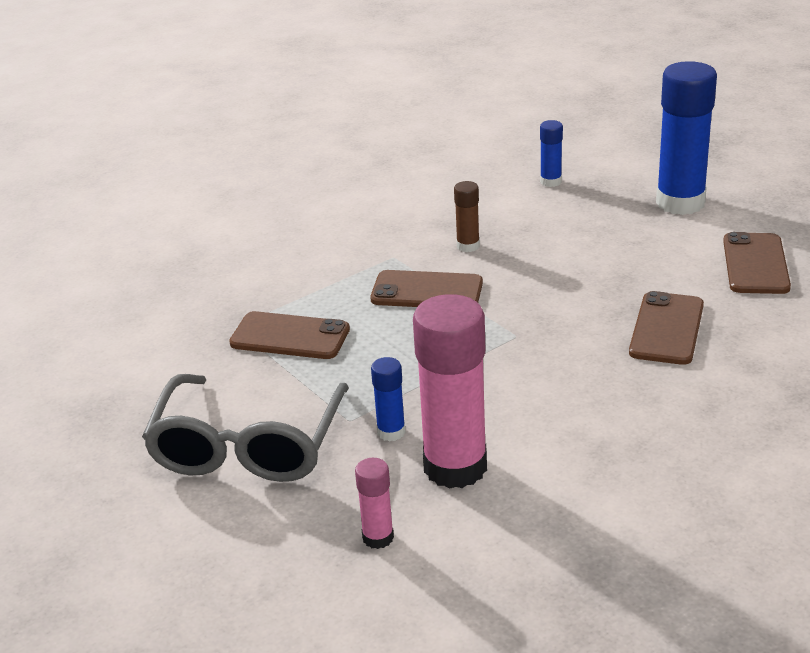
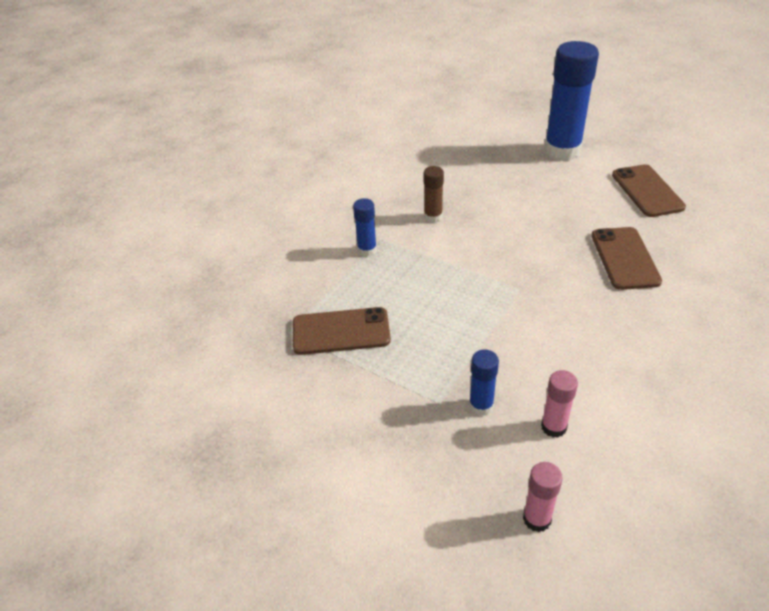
camera: 20 degrees left, 10 degrees up
(248, 446) = (369, 453): grey glasses -> none
(427, 291) = (426, 264): brown phone -> none
(455, 467) = (553, 427): pink glue stick -> pink glue stick, size x0.46
(550, 181) = (459, 150): blue glue stick -> blue glue stick (367, 250)

